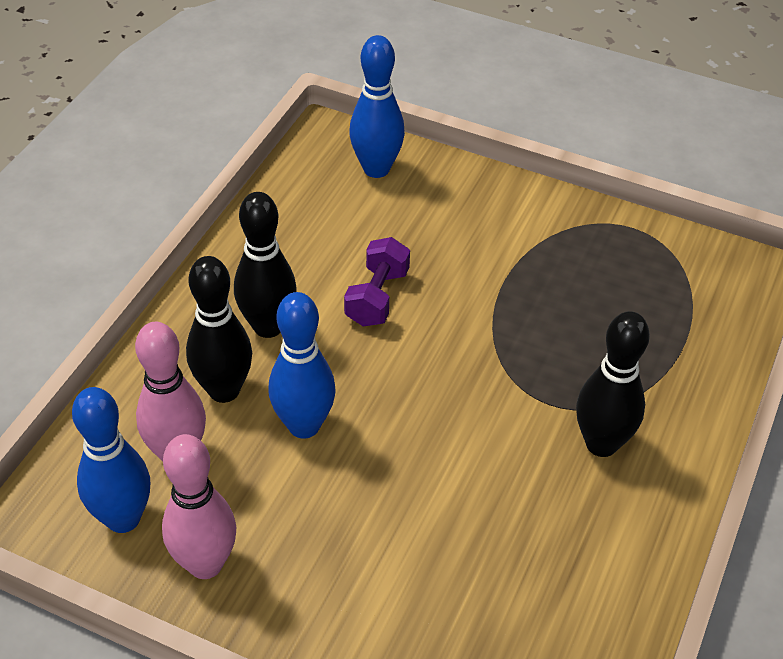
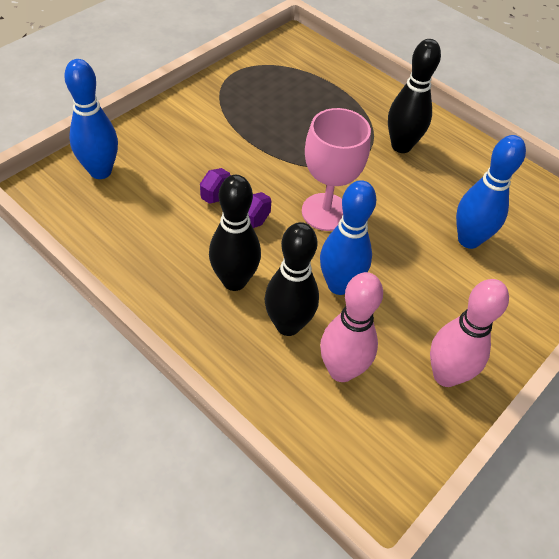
camera: 75 degrees left, 5 degrees up
(123, 518) = (392, 421): blue bowling pin -> blue bowling pin (468, 240)
(420, 385) = (325, 212): none -> pink goblet

